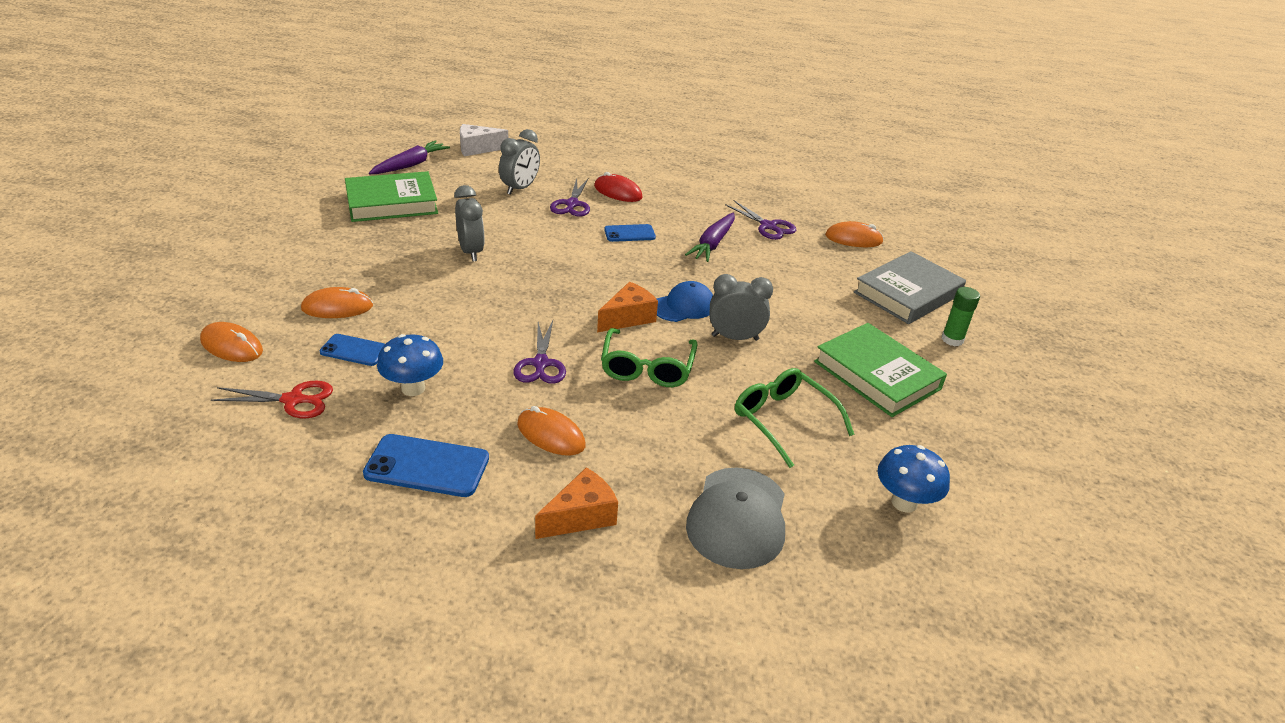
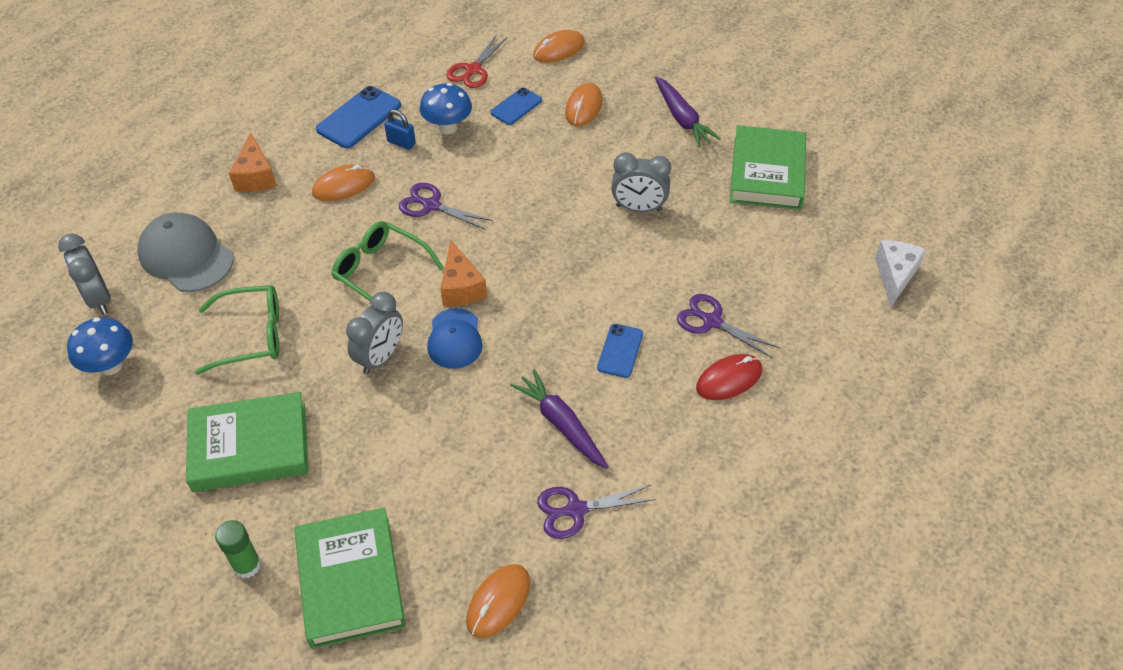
camera: 120 degrees right, 15 degrees up
(410, 165) = (859, 205): purple carrot -> purple carrot (682, 118)
(456, 415) = (401, 143): none -> blue padlock
(520, 188) = (769, 285): grey clock -> grey clock (99, 298)
(907, 293) = (350, 581): grey book -> green book

